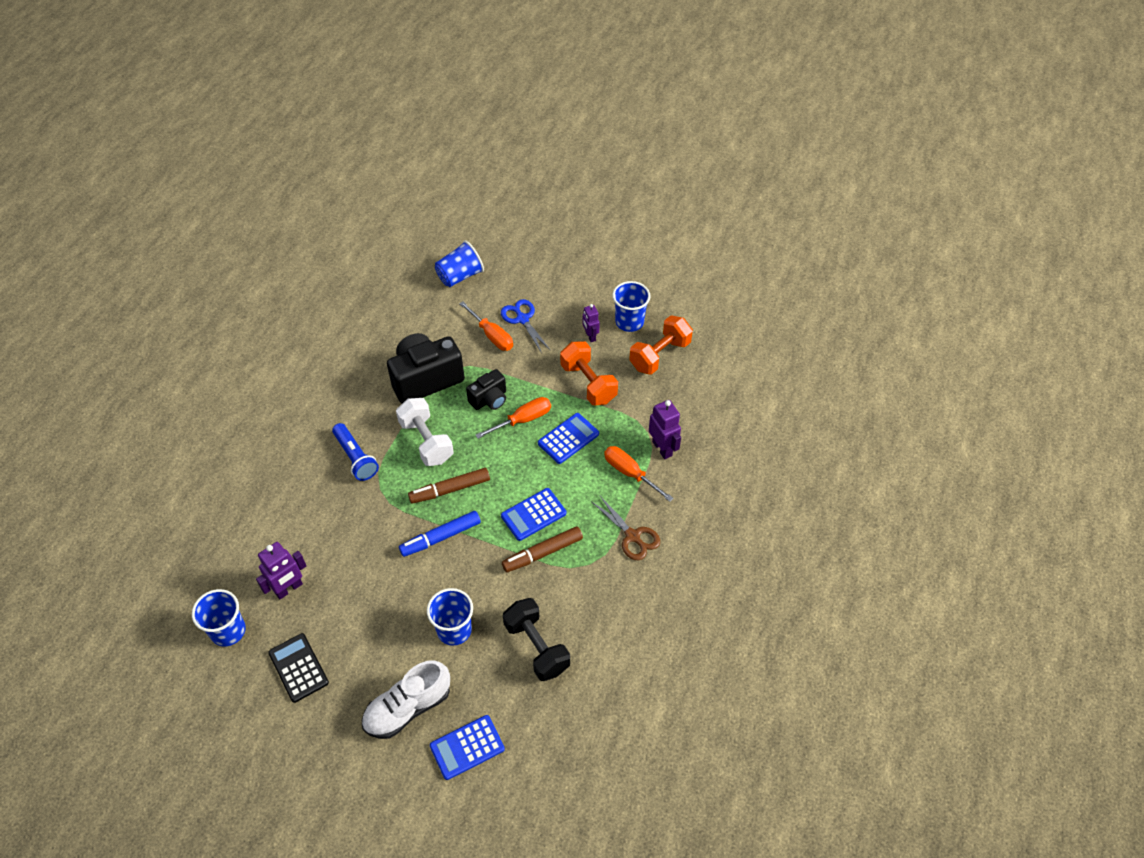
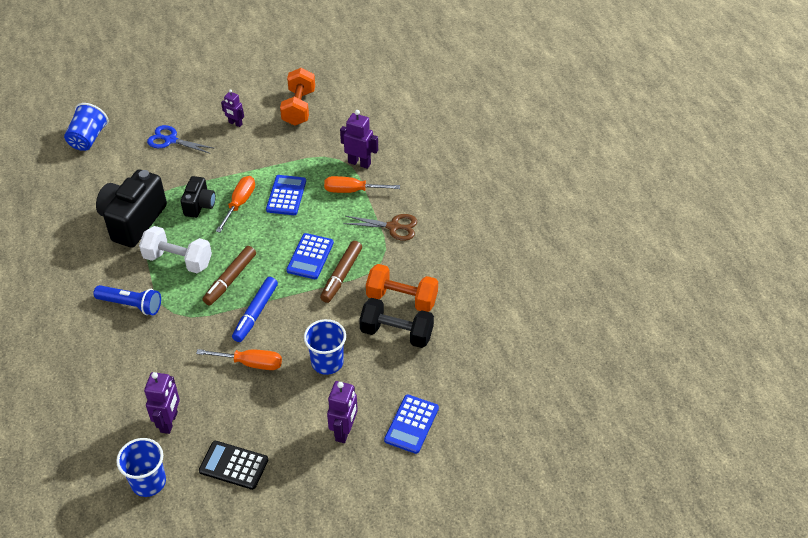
camera: 40 degrees left, 5 degrees down
(408, 708) = (344, 431): white shoe -> purple robot
(491, 335) = (157, 164): orange screwdriver -> orange screwdriver (250, 363)
(588, 383) = (265, 153): orange dumbbell -> orange dumbbell (402, 299)
(629, 322) = (255, 99): blue cup -> none

